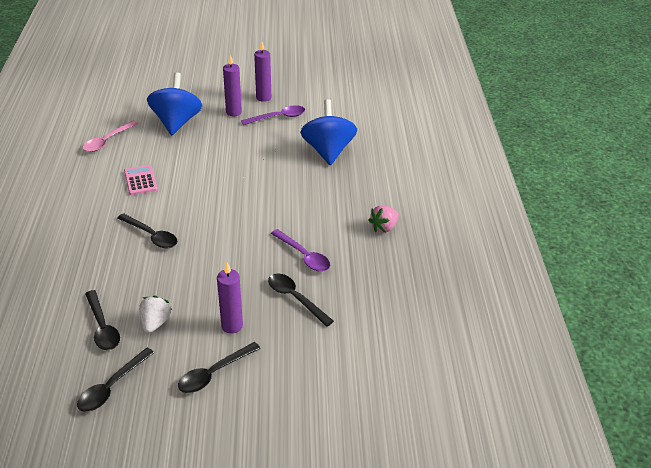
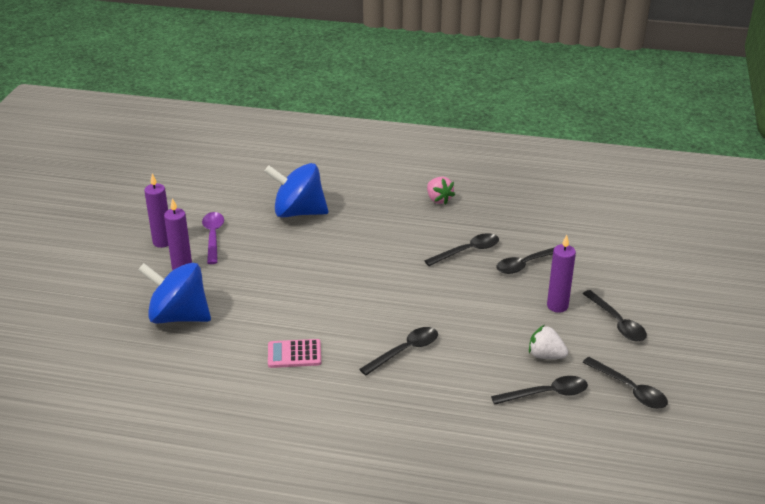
camera: 75 degrees left, 5 degrees down
(107, 141) = (190, 380): pink spoon -> none
(304, 256) = (467, 251): purple spoon -> black spoon

